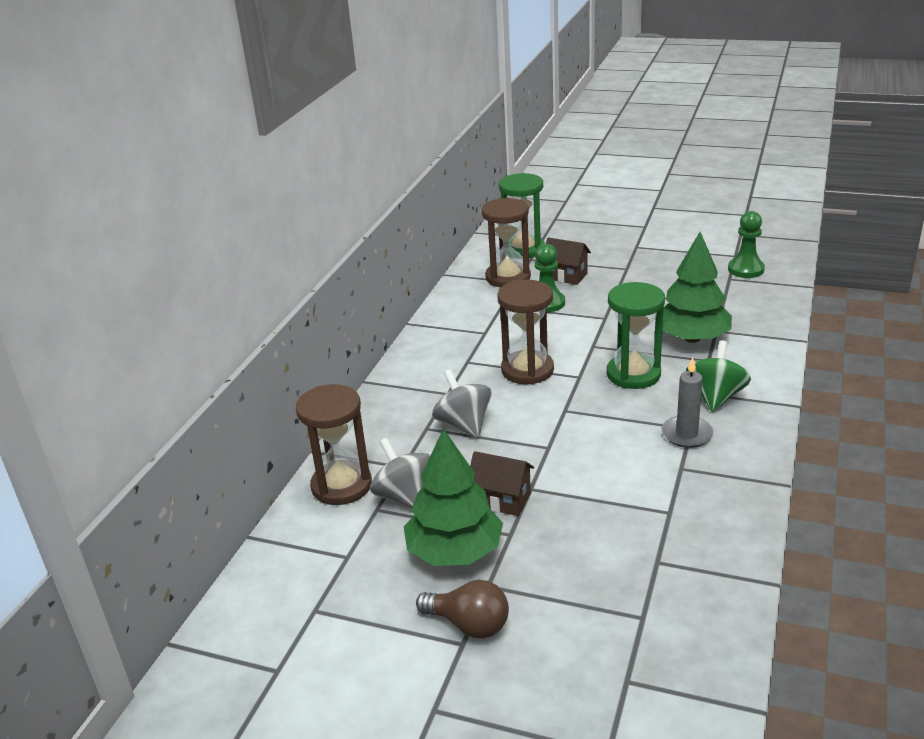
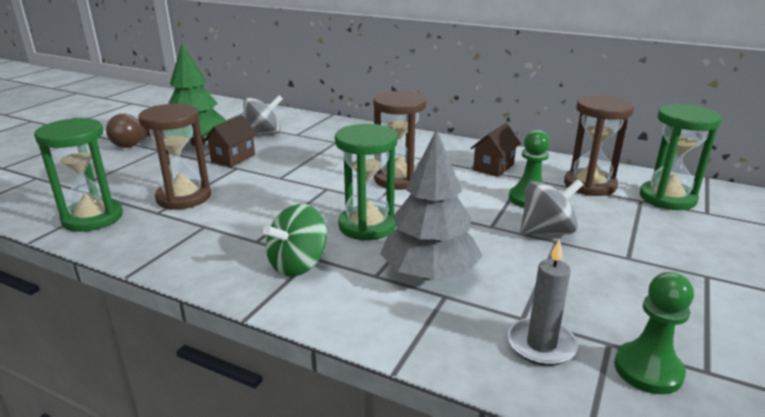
camera: 95 degrees right, 5 degrees down
(341, 485) = (290, 120): brown hourglass -> brown hourglass (184, 197)
(464, 425) = (331, 152): grey spinning top -> grey spinning top (546, 231)
(566, 276) = (598, 215): brown house -> brown house (493, 167)
(687, 434) = (248, 237): grey candle -> grey candle (541, 345)
(692, 338) = (429, 273): green tree -> grey tree
(706, 557) = (92, 218): none -> green hourglass
(715, 397) = (298, 265): green spinning top -> green spinning top turned 105 degrees clockwise

